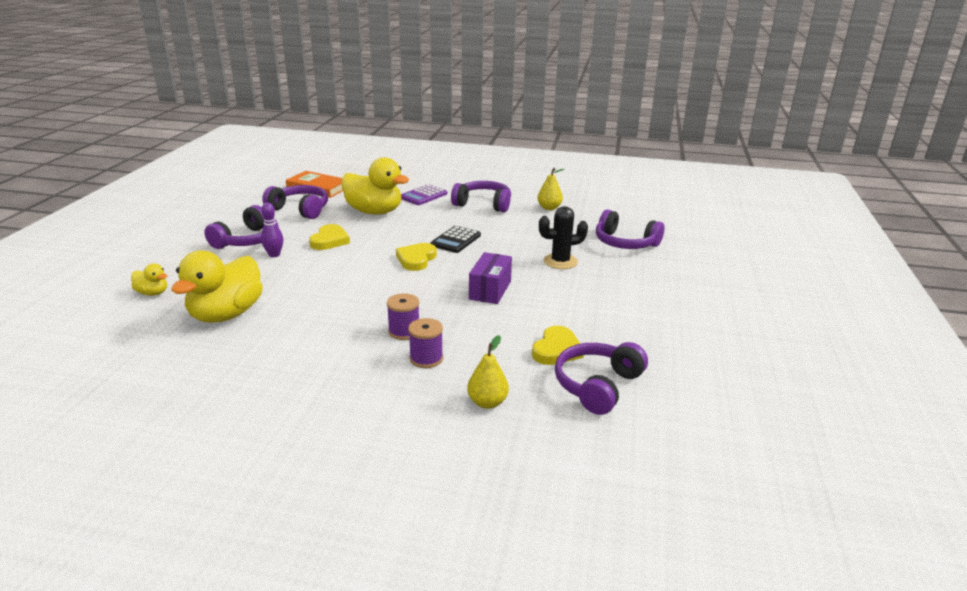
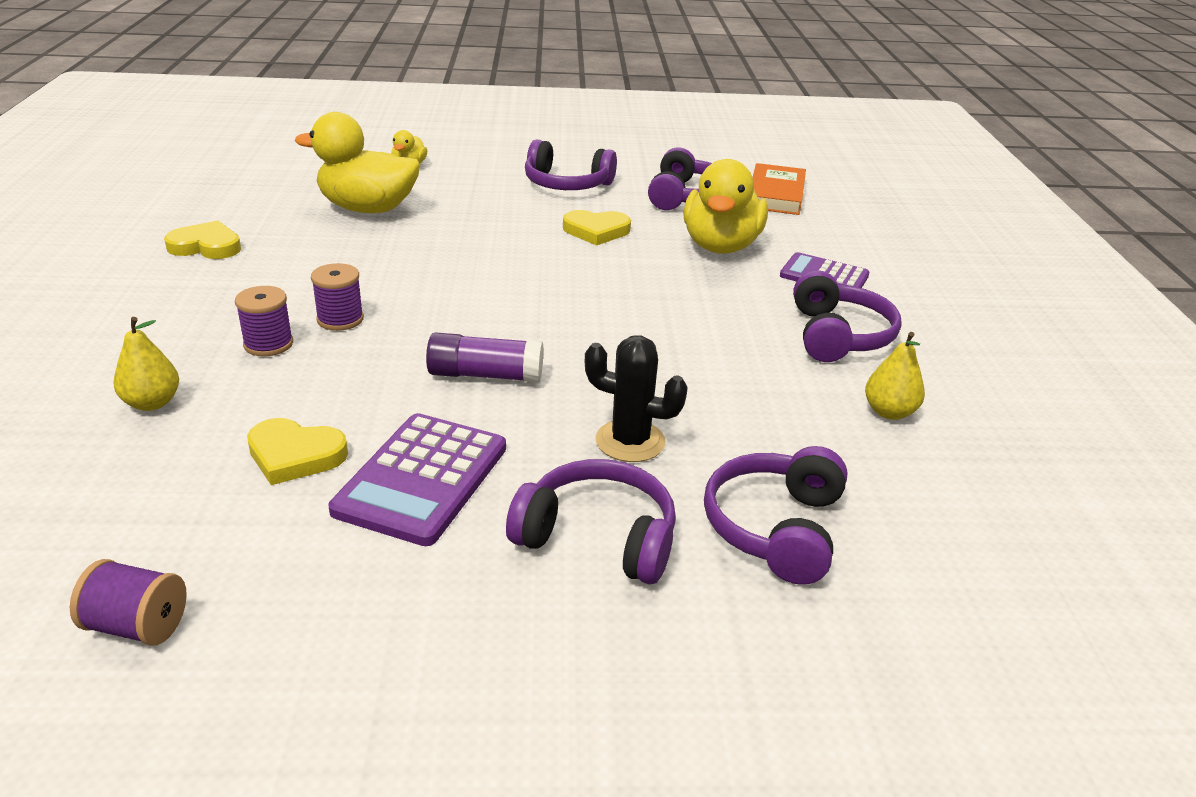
camera: 75 degrees right, 5 degrees up
(274, 255) = (533, 206): purple bowling pin -> none
(416, 259) = (568, 300): yellow heart -> yellow heart (206, 246)
(456, 240) = (658, 325): black calculator -> none
(490, 290) = (485, 375): purple box -> purple glue stick
(560, 262) = (630, 441): black cactus -> black cactus turned 45 degrees counterclockwise
(583, 314) = (422, 479): none -> purple calculator
(597, 386) = (182, 504): purple headphones -> purple headphones (598, 538)
(693, 394) = (137, 626): none -> purple spool

